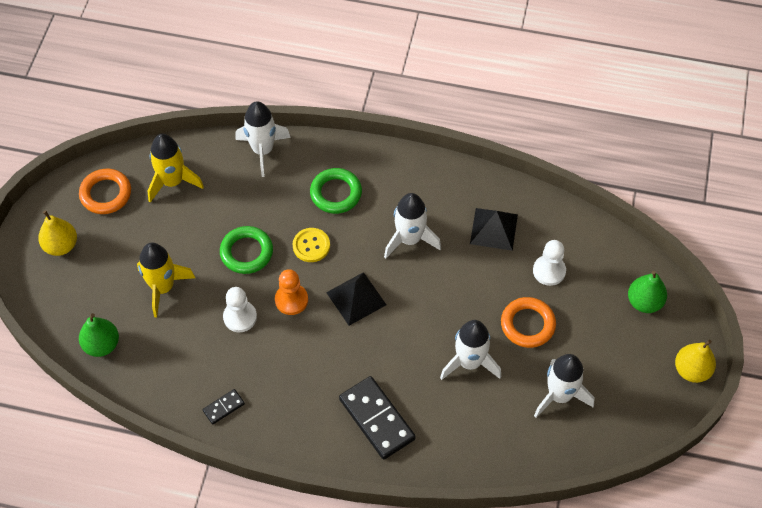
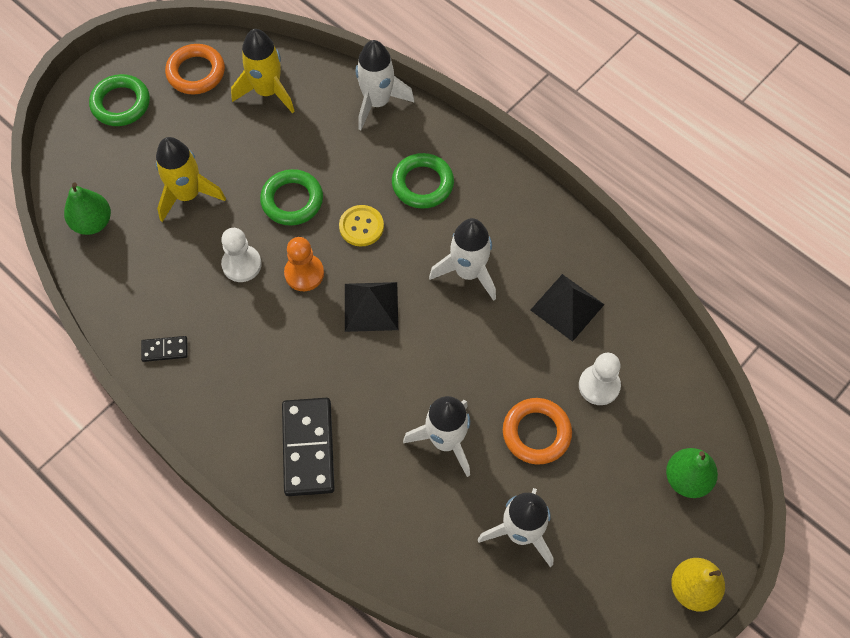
camera: 30 degrees right, 5 degrees up
(61, 246) = (121, 103): yellow pear -> green ring

